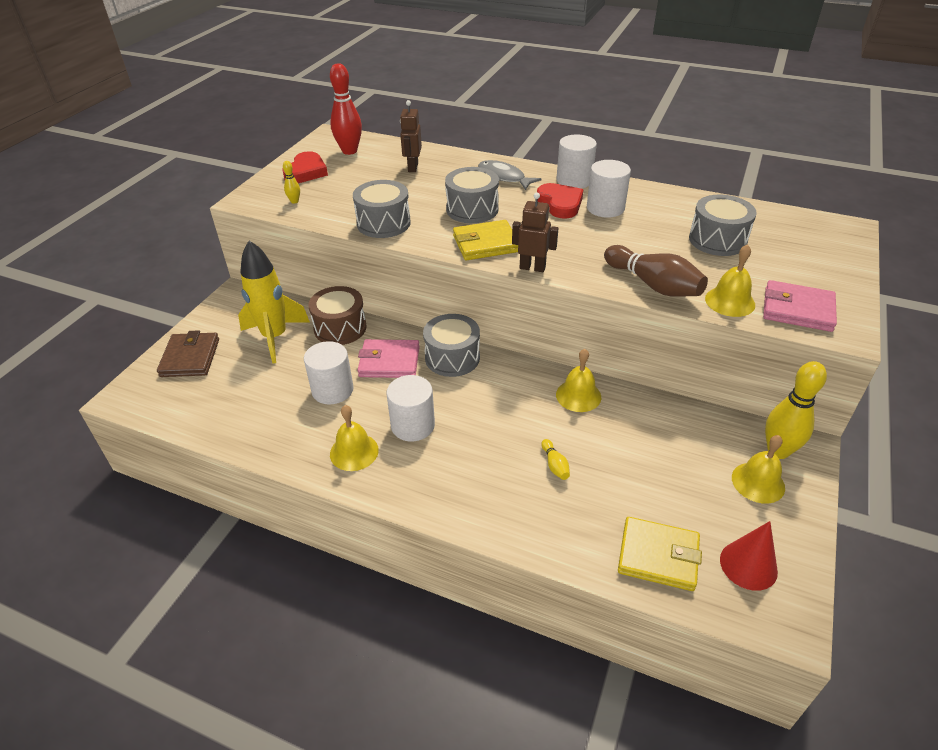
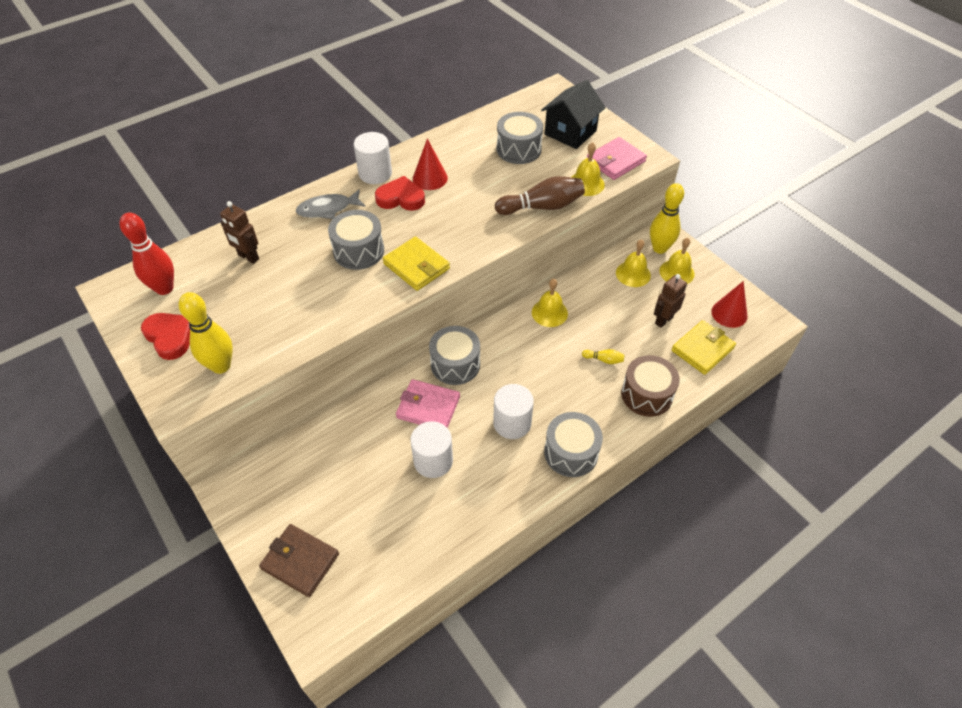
camera: 60 degrees left, 10 degrees up
(275, 337) = (327, 479): yellow rocket -> none
(294, 201) = (221, 366): yellow bowling pin -> yellow bowling pin, size x2.19
(340, 328) = (355, 424): brown drum -> brown drum (646, 394)
(354, 452) = (514, 473): yellow bell -> yellow bell (633, 274)
(383, 223) = (325, 316): grey drum -> grey drum (571, 452)
(389, 362) = (428, 407): pink wallet -> pink wallet turned 75 degrees clockwise
(486, 244) = (416, 266): yellow wallet -> yellow wallet turned 60 degrees counterclockwise
(532, 268) = (471, 256): brown robot -> brown robot (663, 320)
(605, 208) = (430, 178): white cylinder -> red cone
(794, 262) = (570, 133): none -> black house

